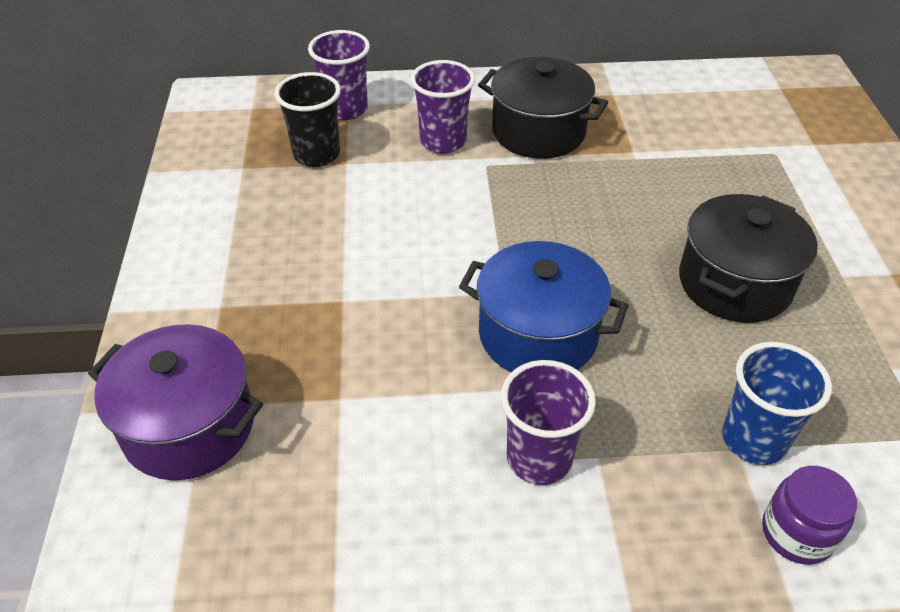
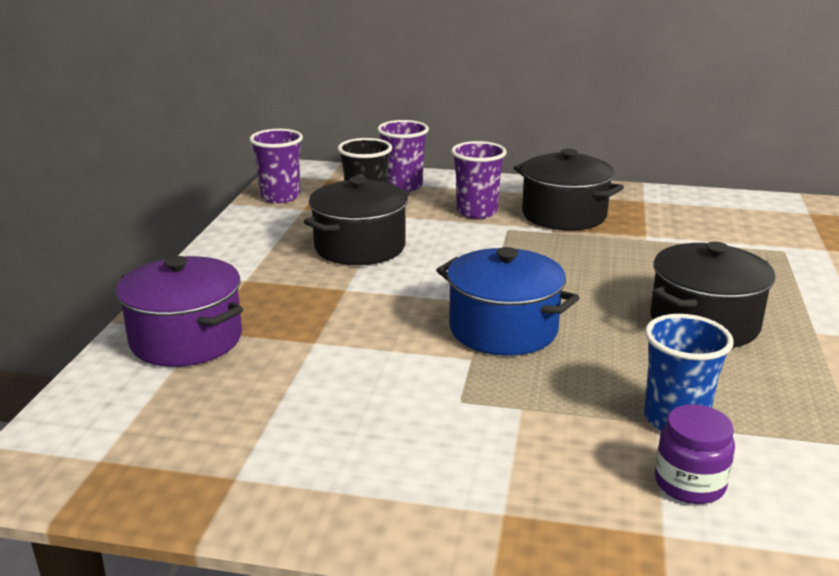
camera: 15 degrees right, 20 degrees down
(333, 225) = (360, 247): none -> black pot
(539, 458) = (467, 400): purple cup -> purple cup (280, 197)

